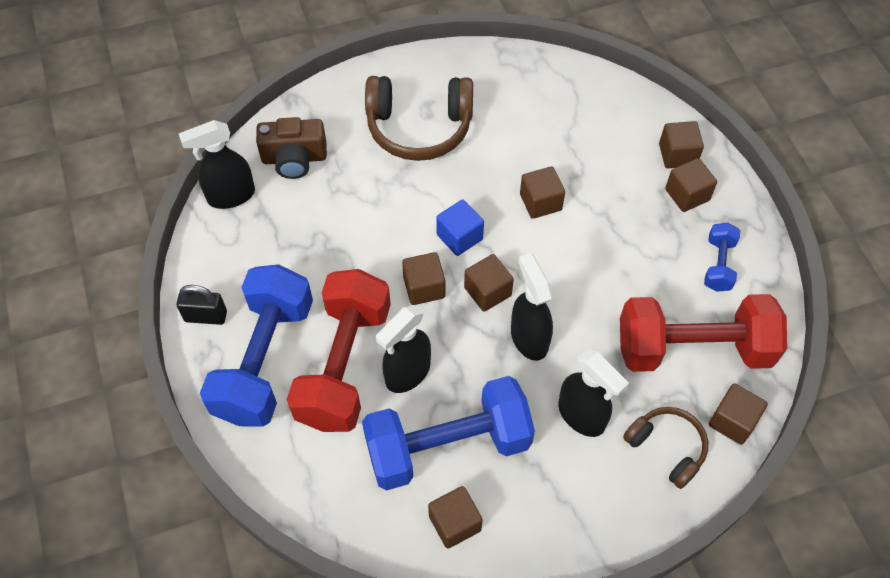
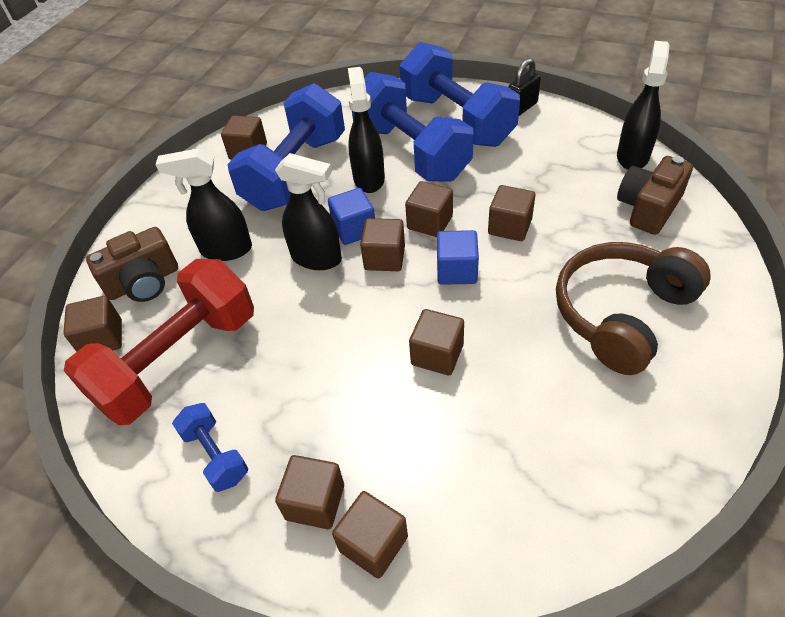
camera: 135 degrees right, 10 degrees down
(344, 365) = (411, 152): red dumbbell -> blue dumbbell
(385, 231) = (510, 226): none -> brown cube
(476, 336) = (354, 229): none -> blue cube
(667, 448) = (144, 282): brown headphones -> brown camera

